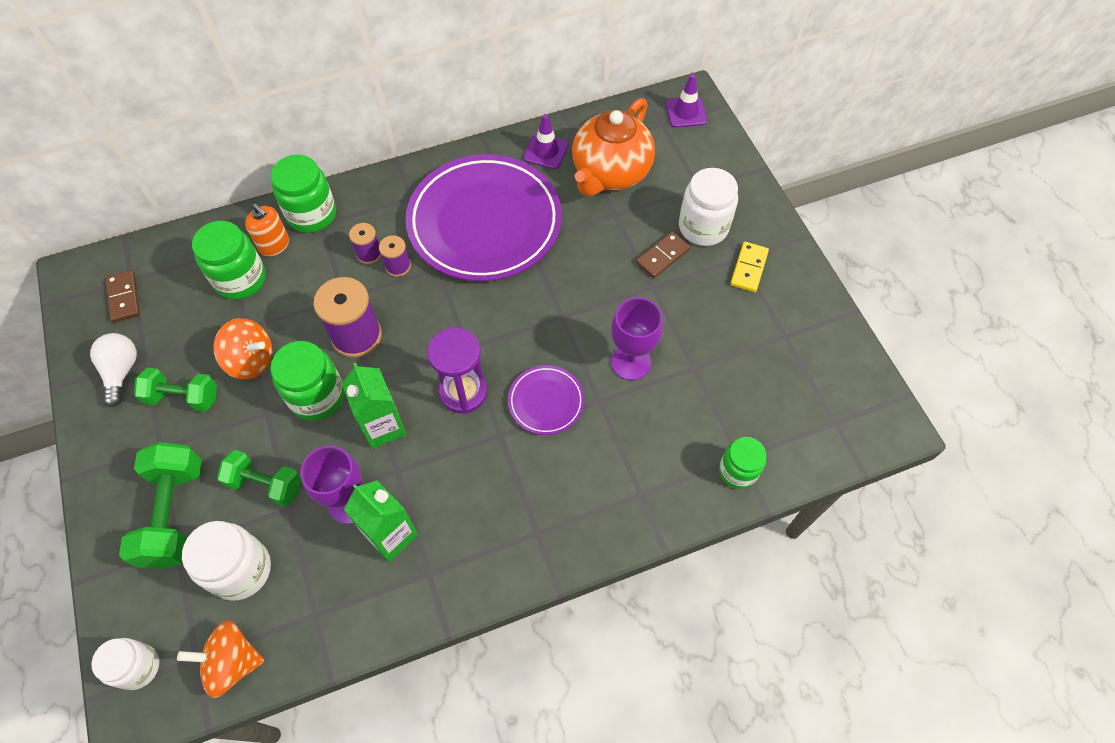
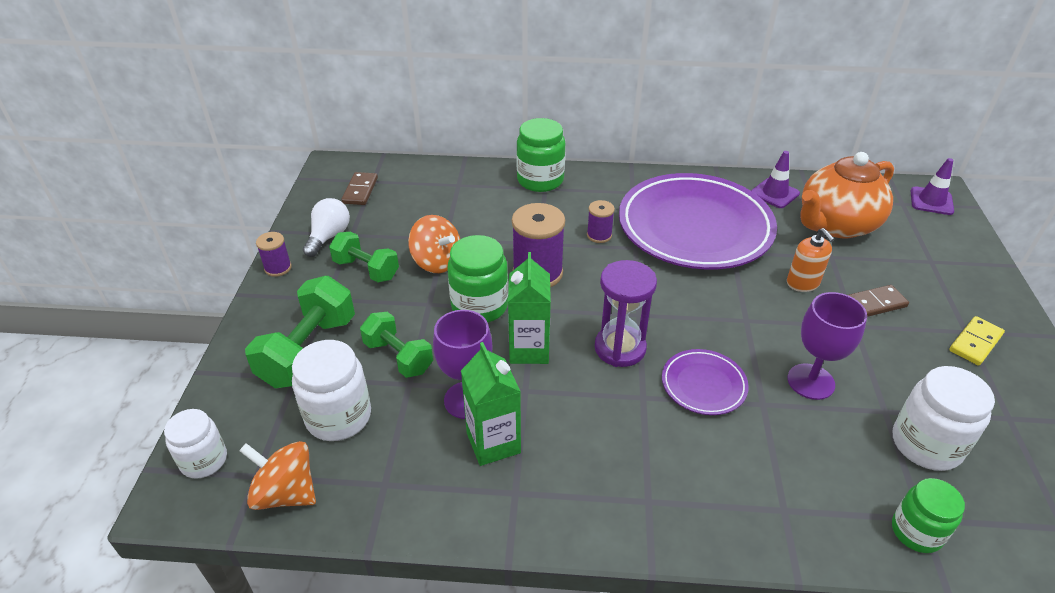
camera: 25 degrees right, 20 degrees down
(240, 279) = (458, 205): green jar -> none
(274, 245) = (498, 191): orange soap dispenser -> orange soap dispenser (803, 283)
(369, 254) = (577, 219): purple spool -> purple spool (278, 268)
(703, 227) = (928, 293): white jar -> white jar (926, 444)

